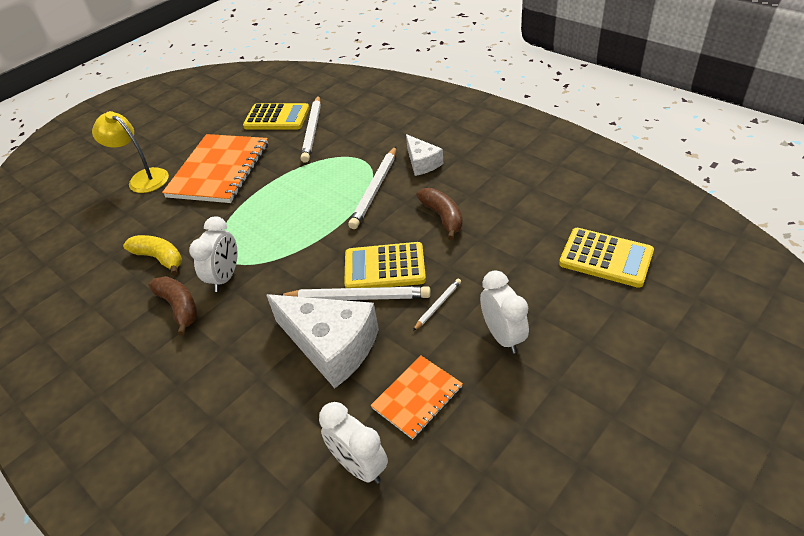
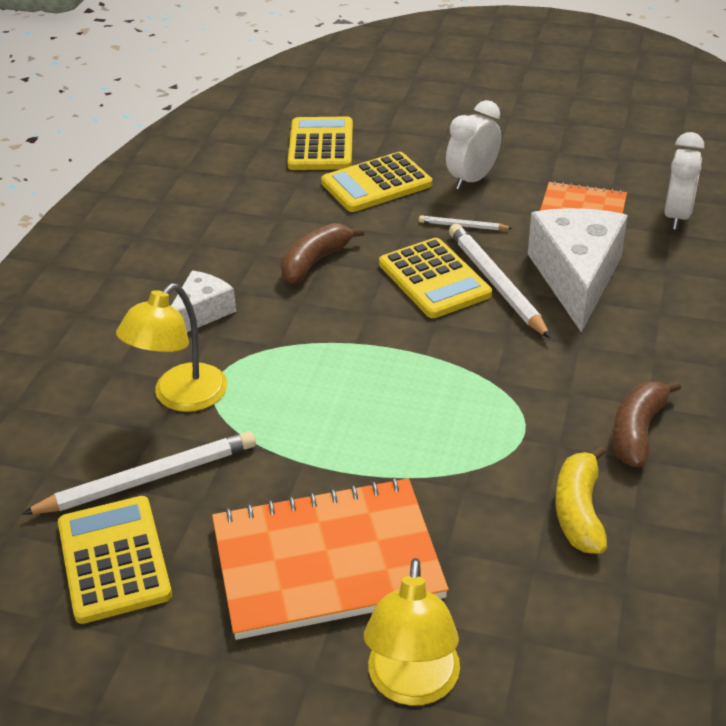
camera: 120 degrees left, 5 degrees down
(225, 277) = (555, 413): white clock -> none
(358, 146) = (180, 397): none -> yellow lamp
(375, 189) = (287, 338): white pencil -> none
(527, 274) = (376, 184): none -> yellow calculator

